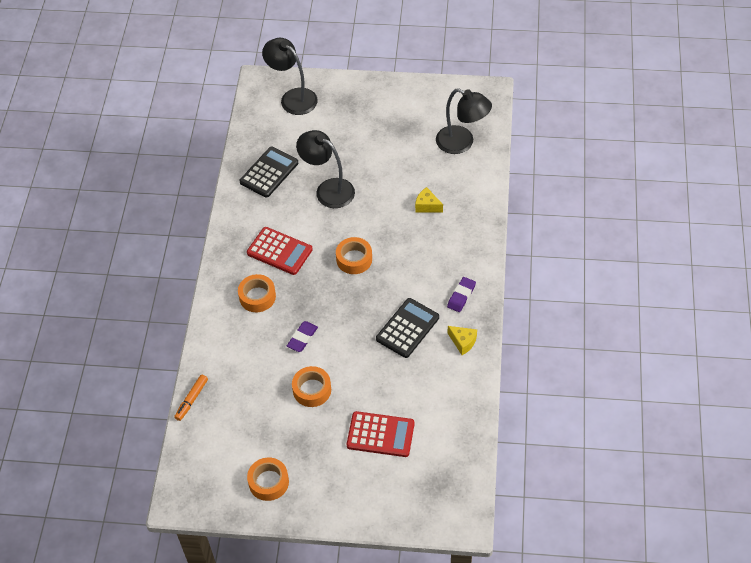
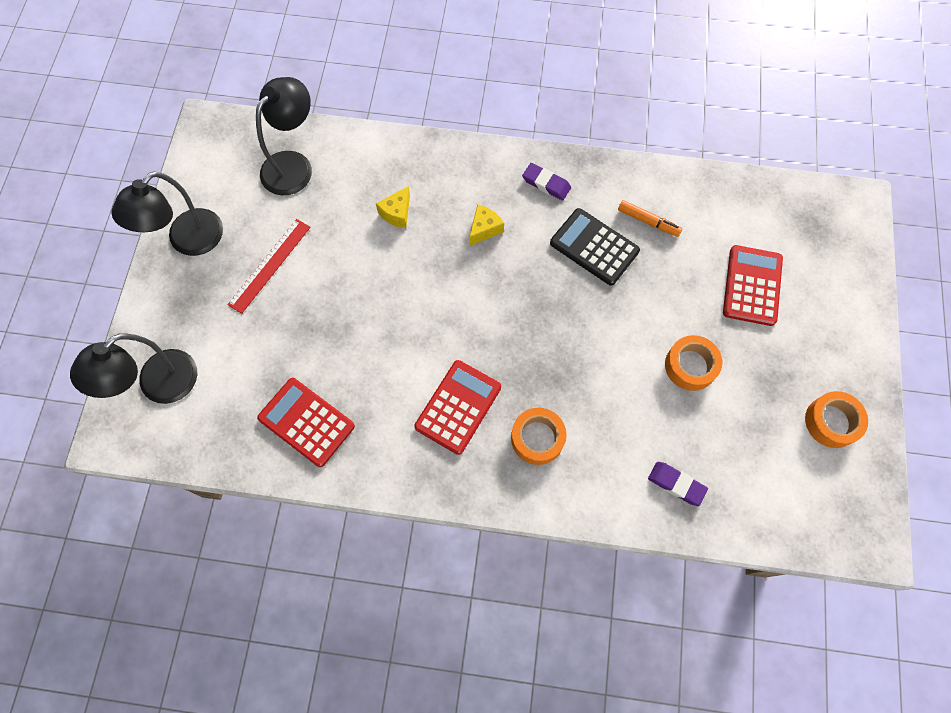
camera: 90 degrees left, 15 degrees up
(191, 400) = (712, 530): orange marker -> orange marker (648, 221)
(269, 172) = (306, 422): black calculator -> red calculator
(302, 338) = (608, 377): purple eraser -> purple eraser (676, 484)
(328, 189) = (351, 338): black lamp -> black lamp (188, 241)
(354, 259) = (479, 307): orange tape -> none
(380, 140) = (270, 265): none -> red ruler
(463, 342) = (615, 187): yellow cheese -> yellow cheese (484, 229)

